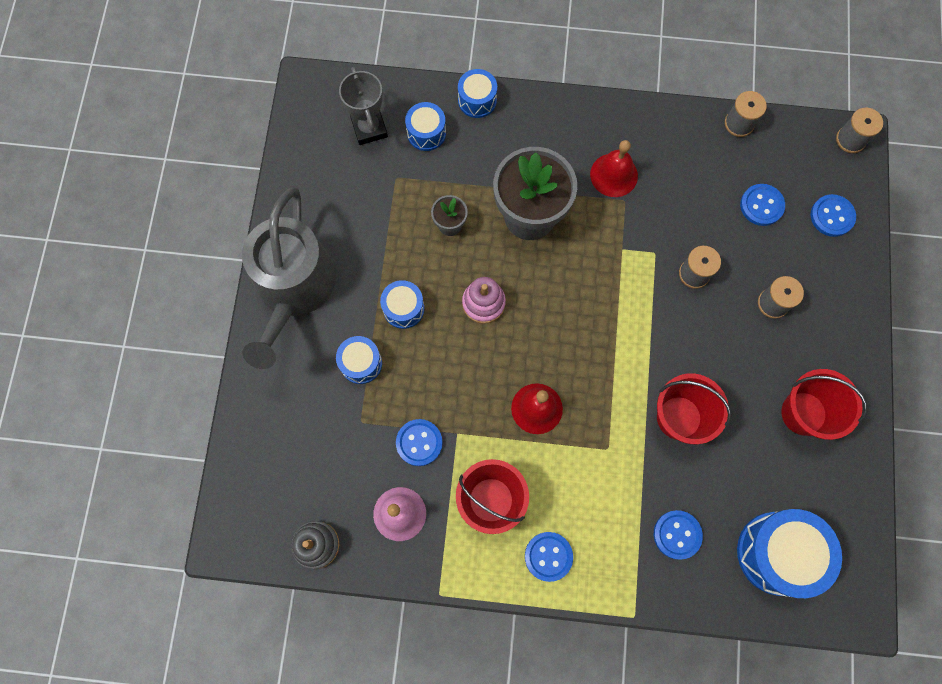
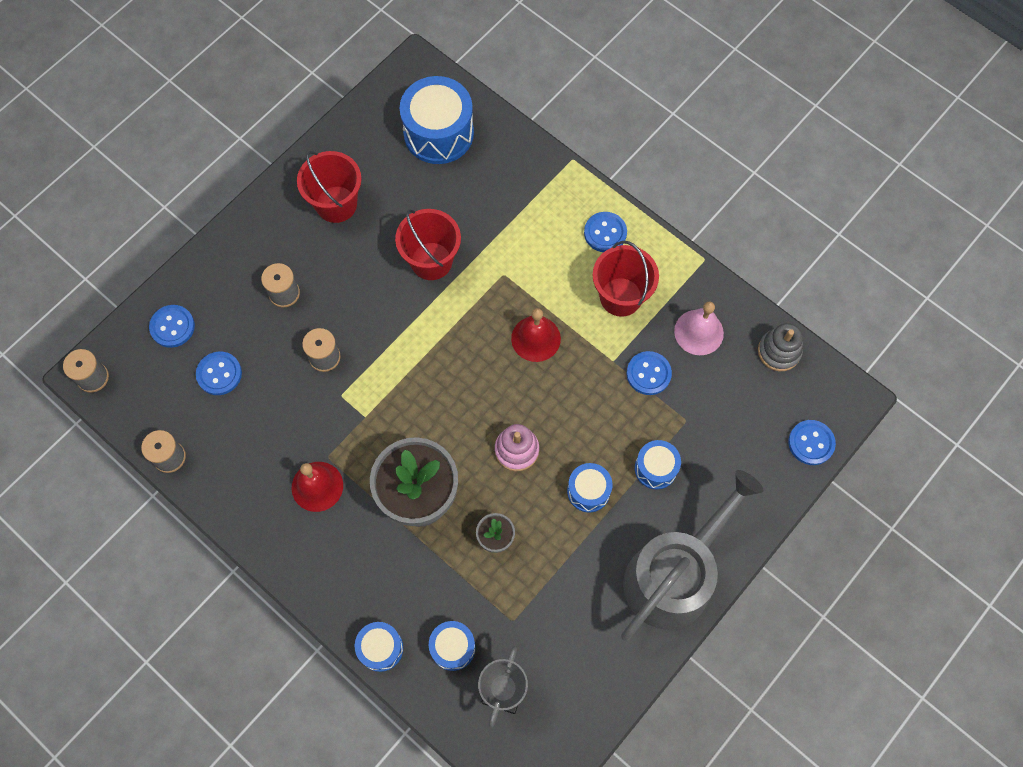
camera: 145 degrees left, 5 degrees down
(677, 534) = (499, 188): blue button -> blue button (811, 443)

